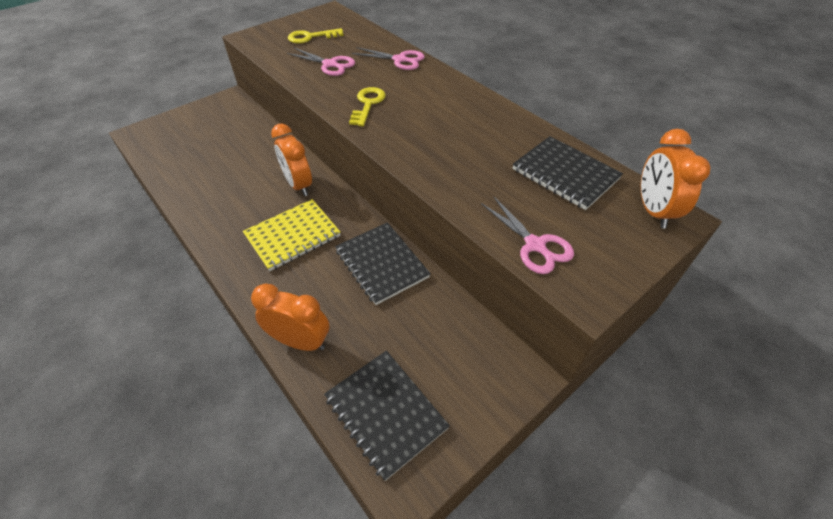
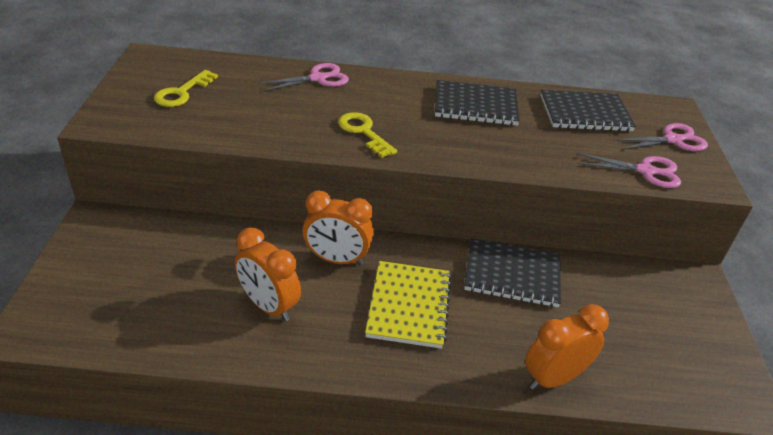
camera: 50 degrees left, 10 degrees down
(330, 64) = (257, 112): pink scissors -> pink scissors (673, 140)
(385, 412) = (675, 371): black notebook -> black notebook (475, 105)
(653, 211) = (660, 111): orange clock -> orange clock (268, 306)

